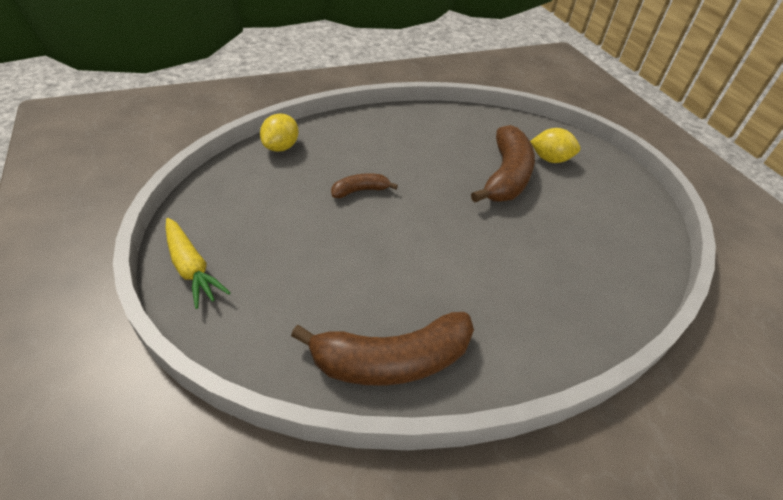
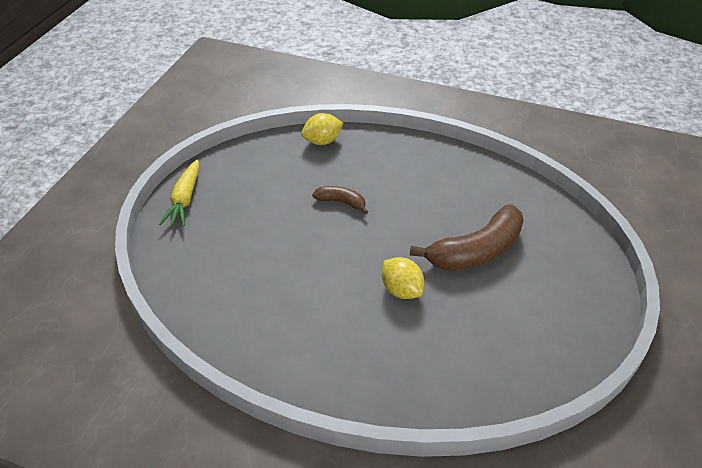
camera: 45 degrees right, 0 degrees up
(392, 361) = (233, 324): brown banana -> none
(550, 159) = (541, 258): yellow lemon -> yellow lemon (401, 290)

